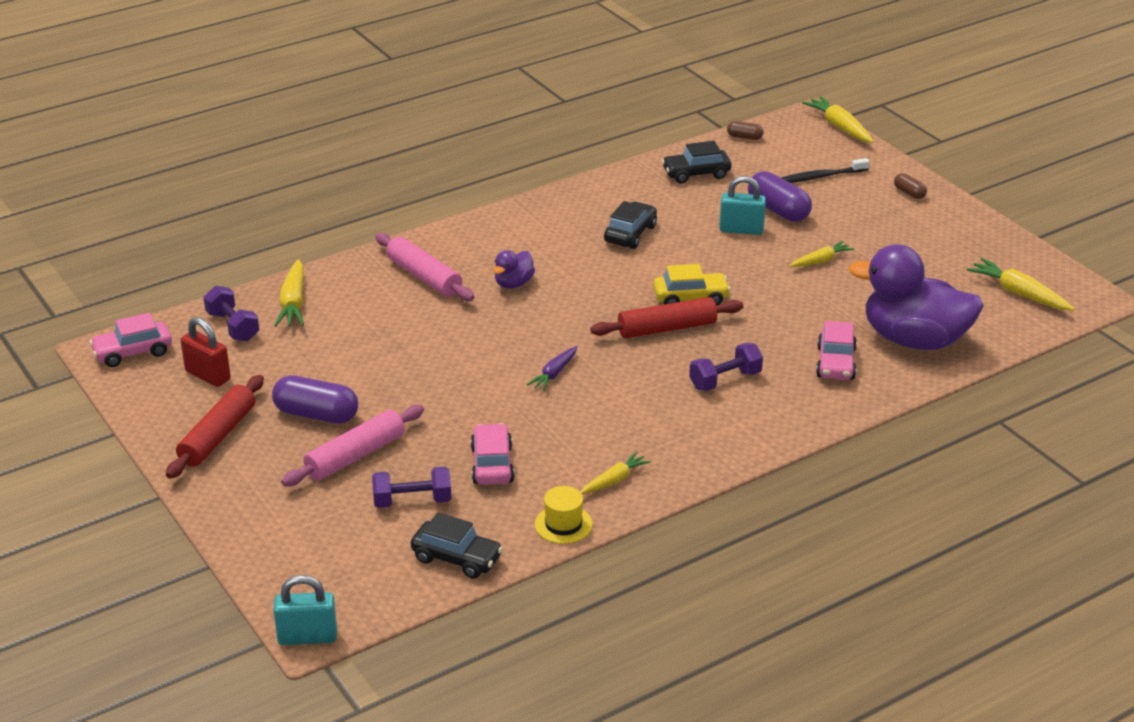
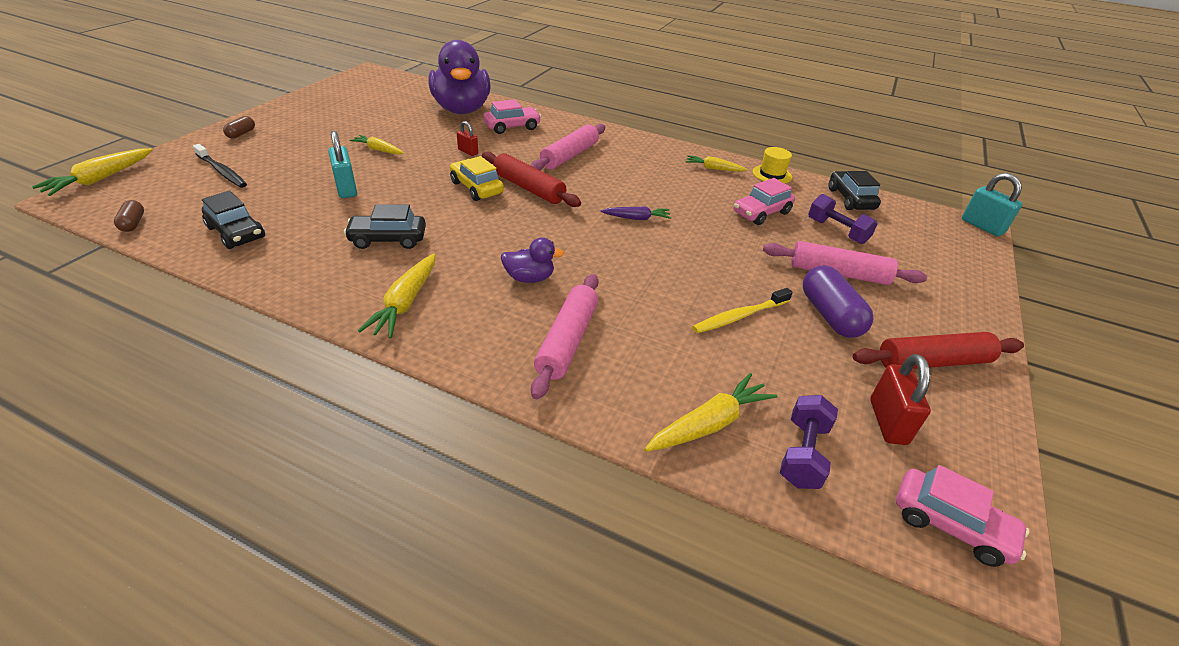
camera: 125 degrees left, 5 degrees up
(366, 365) = (739, 316): none -> yellow toothbrush
(725, 380) = (569, 156): purple dumbbell -> pink rolling pin
(778, 210) = (299, 179): purple capsule -> none
(781, 314) = (468, 152): none -> red padlock
(1019, 293) = (378, 89): yellow carrot -> yellow carrot (405, 303)

